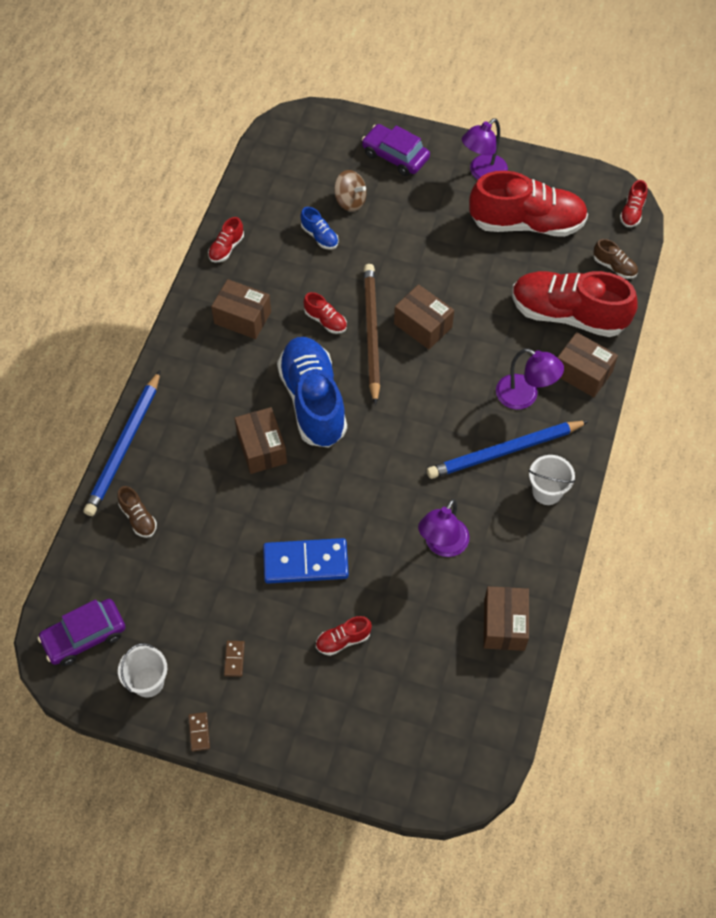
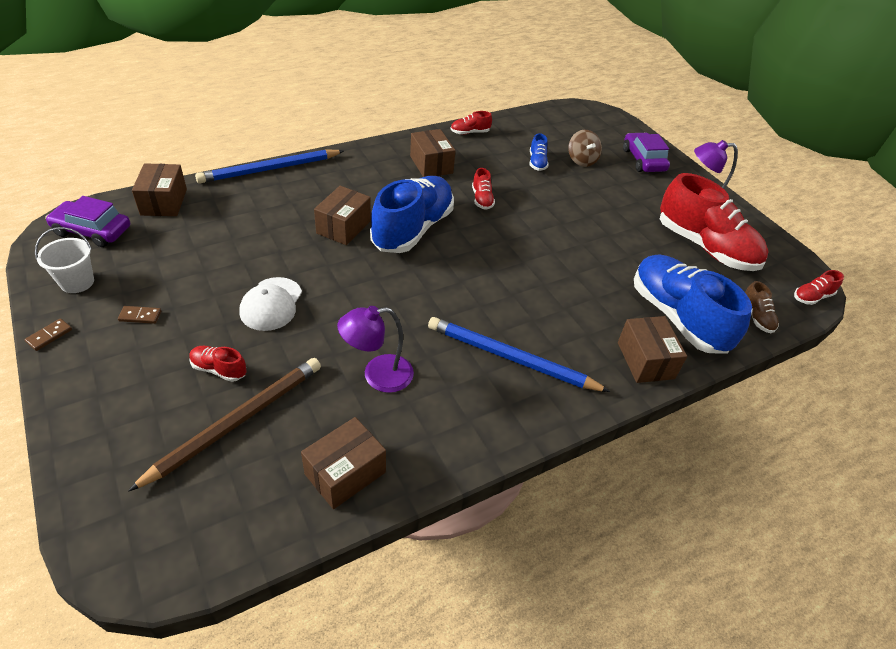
camera: 40 degrees right, 15 degrees down
(138, 518) = (219, 203): brown shoe -> none
(234, 659) = (140, 316): brown domino -> brown domino turned 45 degrees clockwise
(305, 562) = (271, 304): blue domino -> white cap
(371, 333) = (504, 225): brown pencil -> brown pencil (237, 421)
(423, 325) = (547, 245): brown box -> brown box (164, 202)
(525, 396) = (574, 338): purple lamp -> none
(547, 491) = (511, 412): white bucket -> none
(568, 314) = (677, 317): red shoe -> blue shoe

